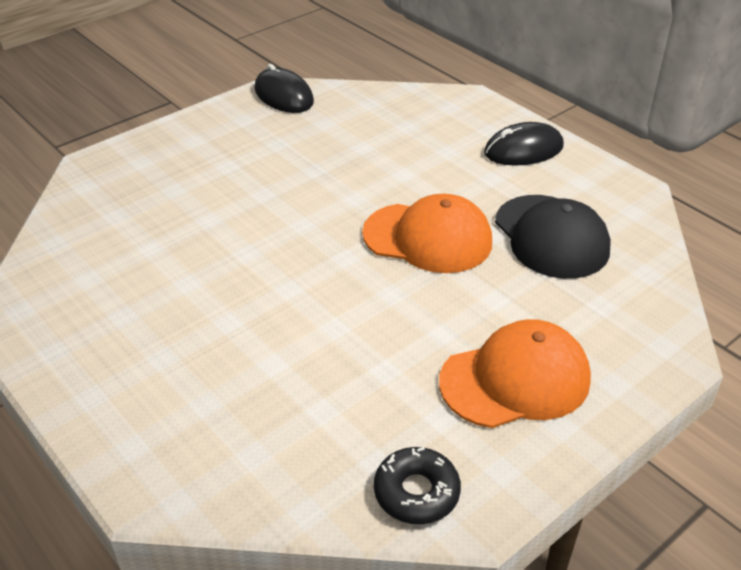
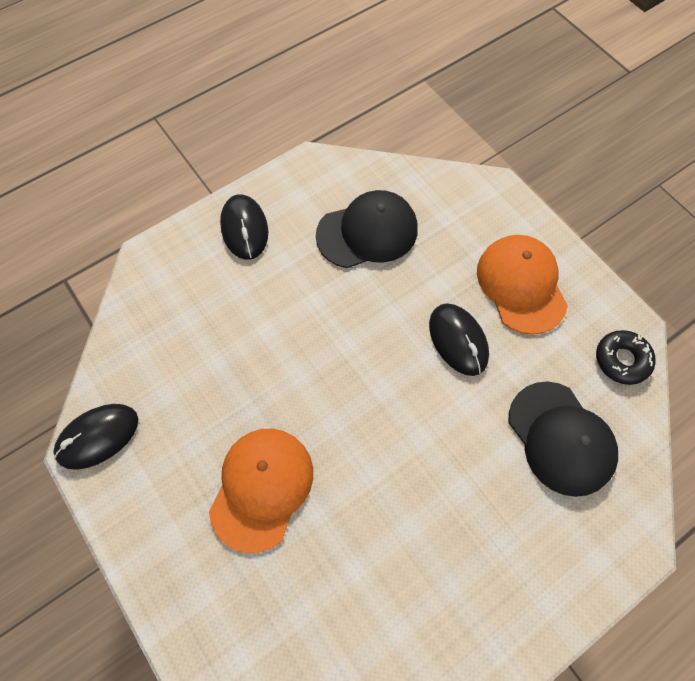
camera: 85 degrees left, 25 degrees up
(292, 416) = (561, 438): none -> black cap
(418, 318) = (458, 340): none -> black mouse
(428, 238) = (361, 321): orange cap -> orange cap (262, 487)

